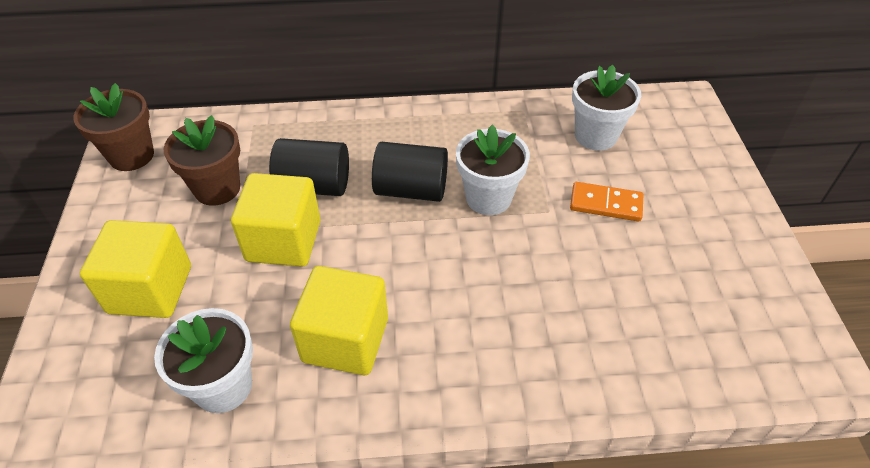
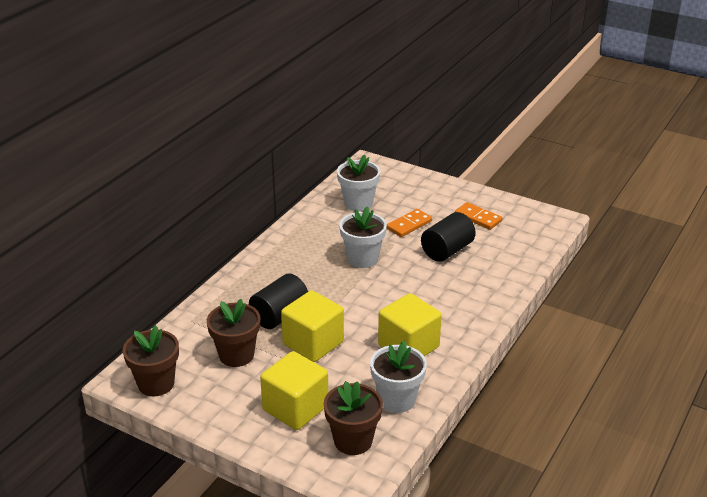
camera: 55 degrees left, 15 degrees down
(114, 381) = (353, 441): none -> brown flower pot
(411, 190) = (325, 282): black cylinder -> black cylinder (447, 251)
(706, 267) = (478, 218): none -> orange domino

